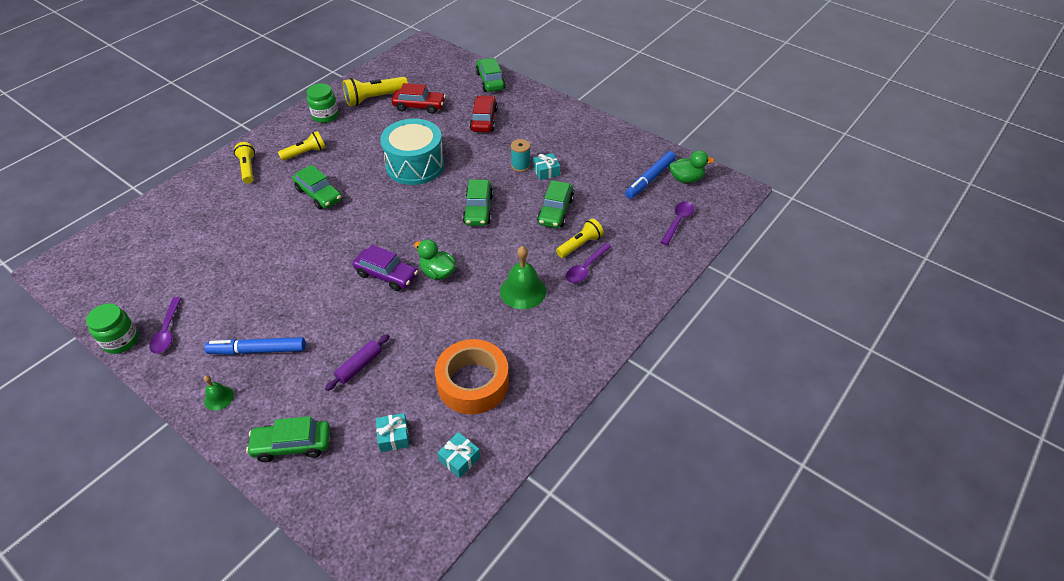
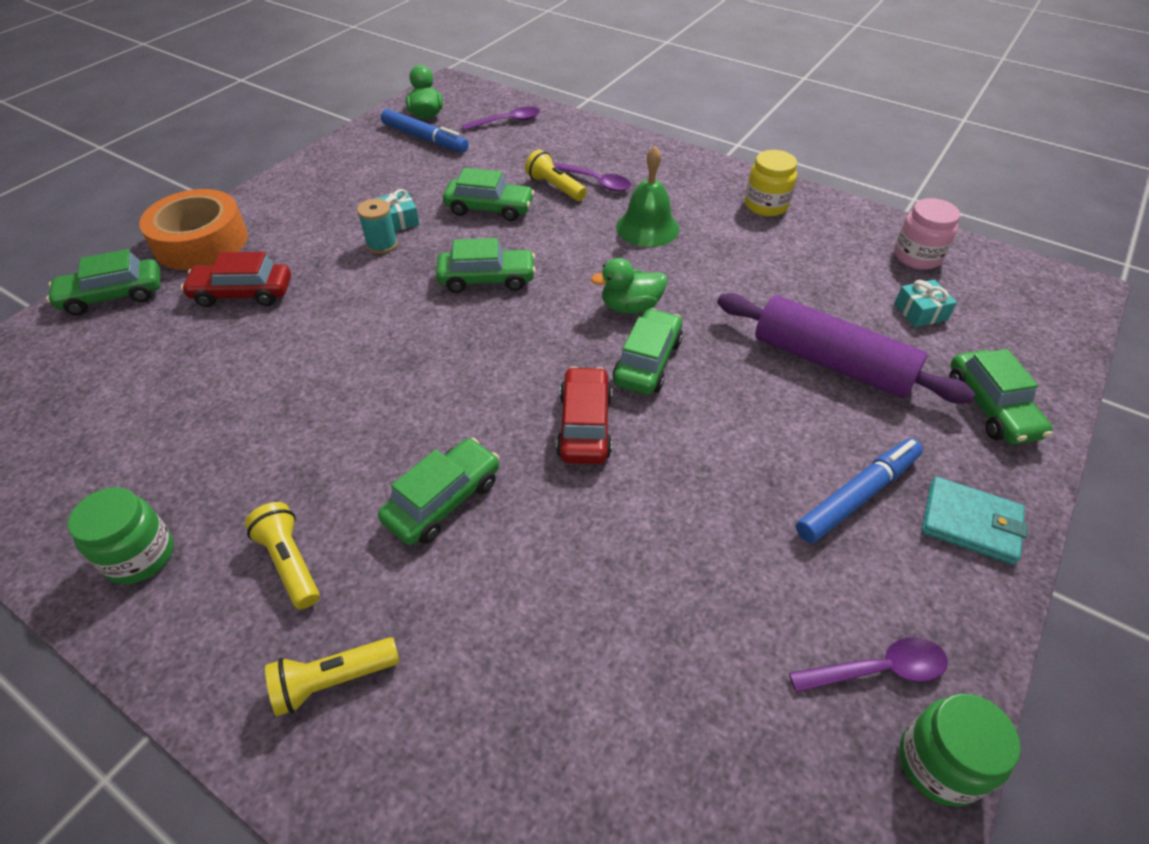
camera: 95 degrees left, 0 degrees up
(219, 398) = (970, 523): green bell -> turquoise wallet
(257, 350) = (857, 495): blue marker -> blue marker turned 120 degrees counterclockwise
(359, 366) = (831, 362): purple rolling pin -> purple rolling pin, size x2.04
(374, 98) = (101, 469): yellow flashlight -> none
(386, 275) = (647, 362): purple car -> green car
(415, 165) = (363, 366): turquoise drum -> none
(419, 106) = (163, 387): red car -> red car (584, 425)
(437, 272) = (630, 307): green duck -> green duck turned 45 degrees clockwise
(459, 459) = (917, 256): turquoise gift -> pink jar
(473, 383) = (810, 256): orange tape -> orange tape (201, 242)
(544, 369) = (766, 205): none -> yellow jar
(678, 222) = (507, 122): purple spoon -> purple spoon turned 135 degrees clockwise

